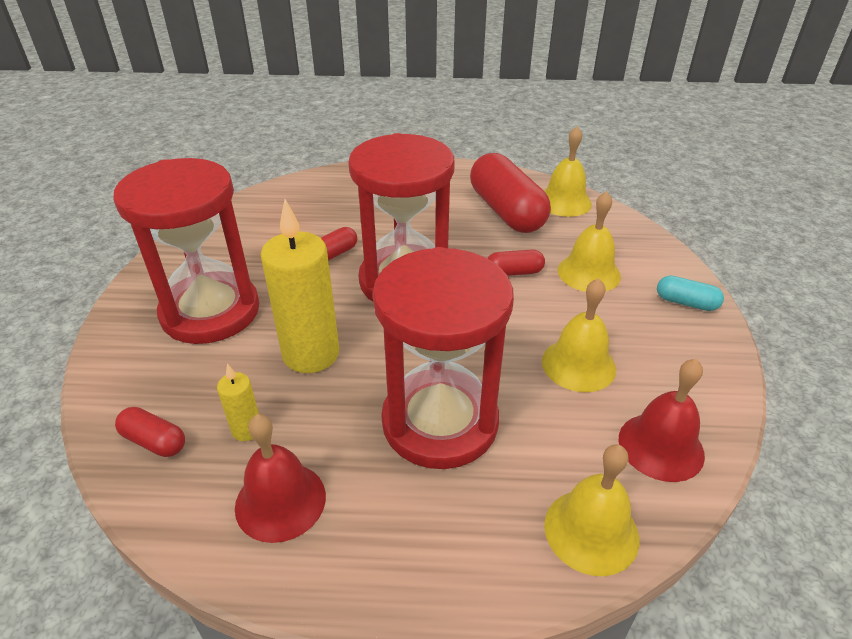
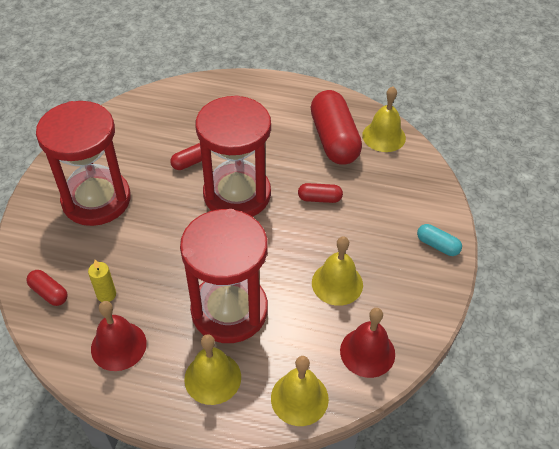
camera: 10 degrees right, 10 degrees up
(311, 354) = (157, 245): yellow candle -> none
(589, 273) = (375, 208): yellow bell -> yellow bell (212, 378)

